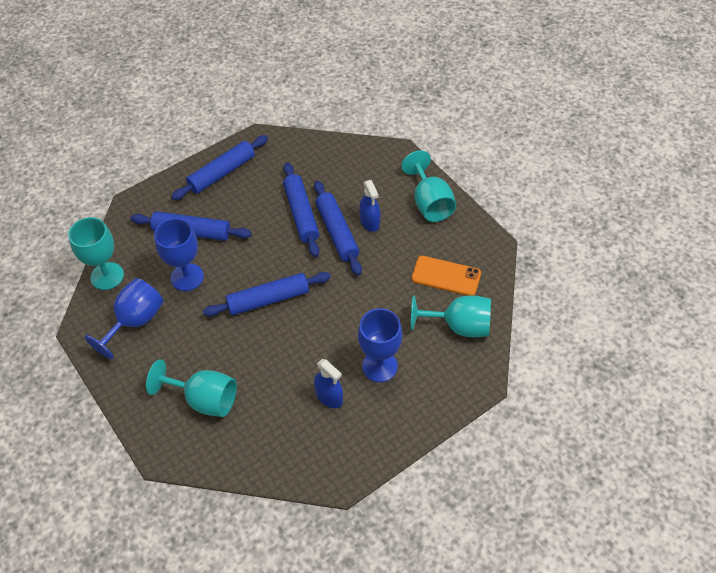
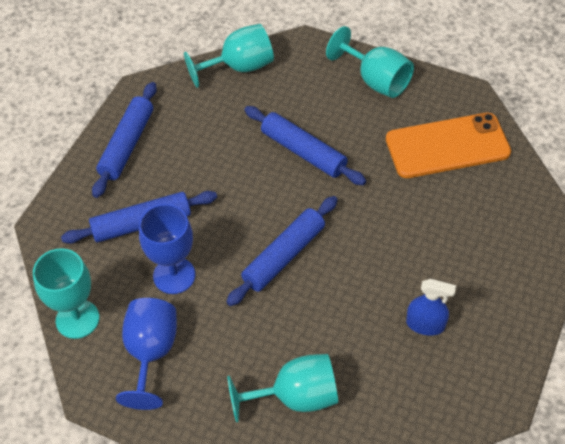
camera: 30 degrees left, 0 degrees up
(301, 214) = (250, 150): blue rolling pin -> none
(370, 221) = (329, 126): blue spray bottle -> none
(379, 366) = (452, 267): blue goblet -> none
(446, 276) = (447, 146): orange phone -> orange phone, size x1.52
(459, 326) = (498, 189): turquoise goblet -> turquoise goblet (239, 67)

